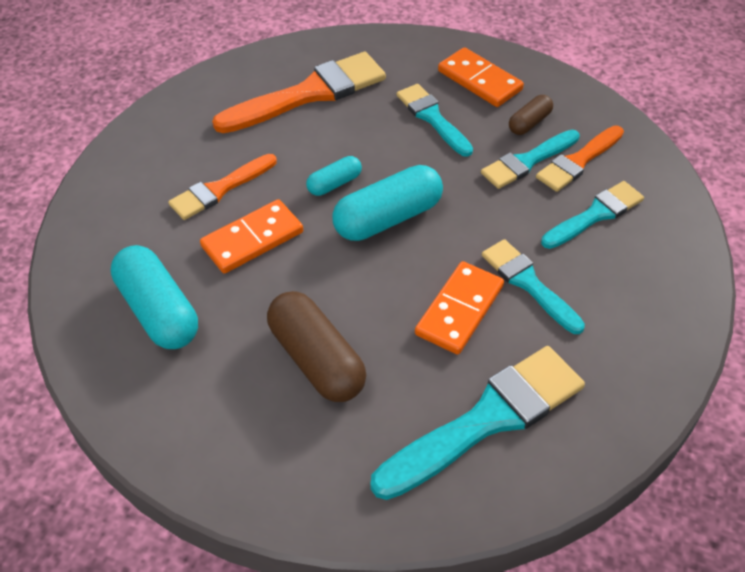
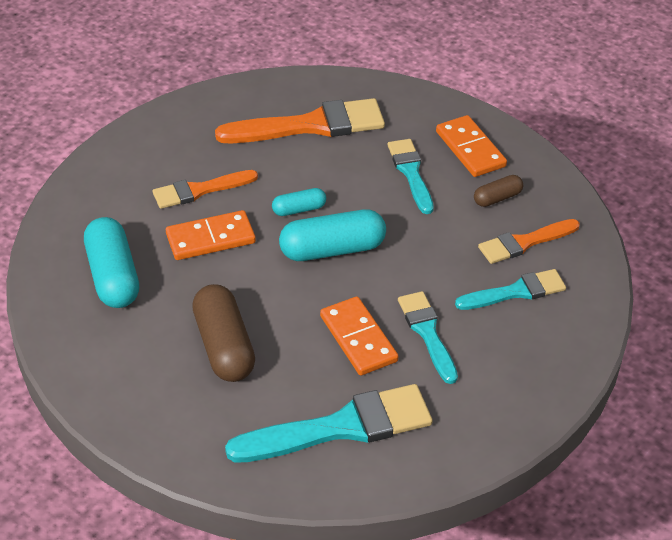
camera: 15 degrees right, 5 degrees down
(459, 310) = (358, 339): orange domino -> orange domino turned 75 degrees counterclockwise
(527, 161) = (478, 231): turquoise brush -> none

